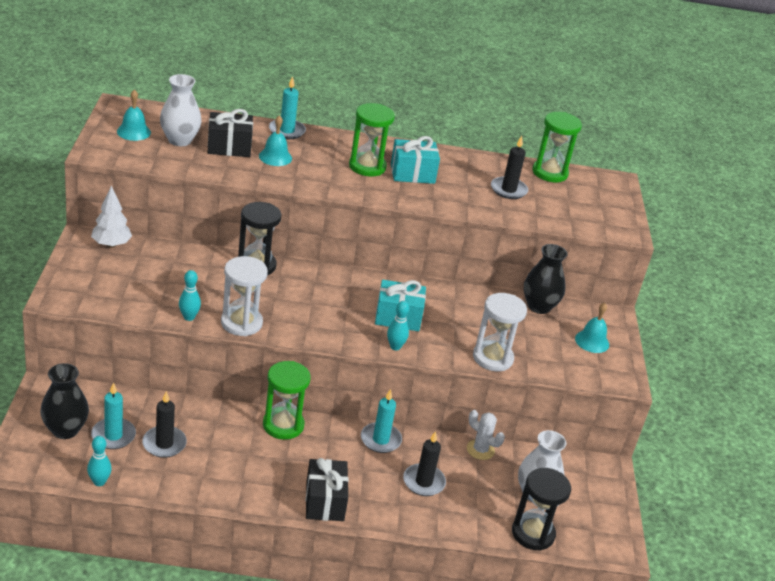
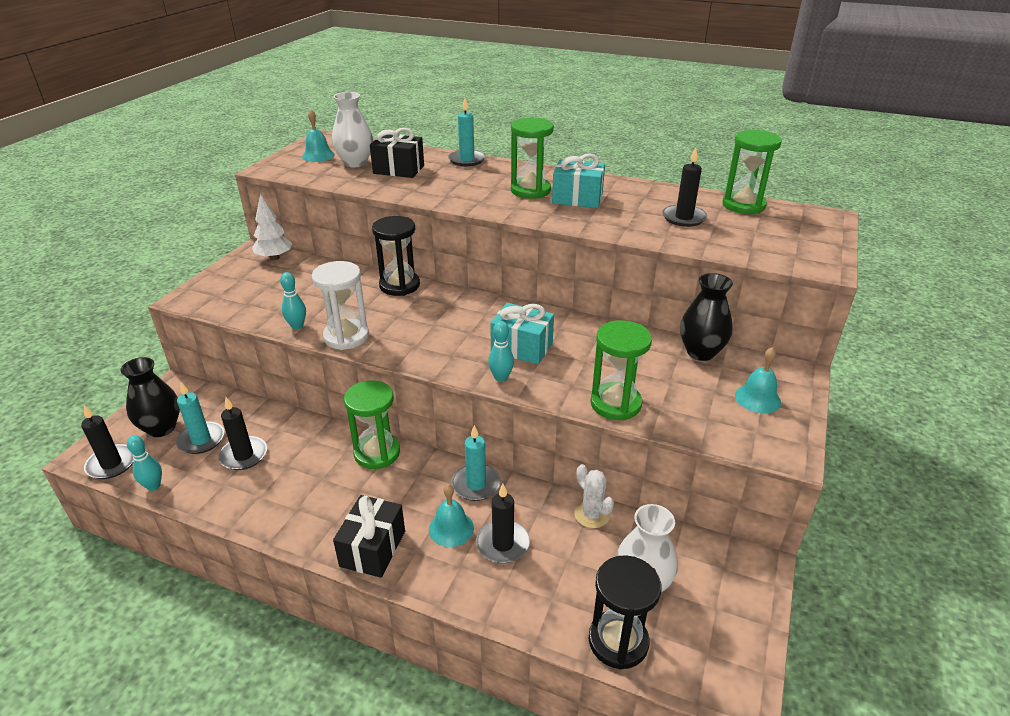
camera: 25 degrees right, 0 degrees up
(42, 469) = (111, 464): none -> black candle
(275, 157) = (438, 179): turquoise bell -> turquoise bell (451, 528)
(492, 358) = (615, 404): white hourglass -> green hourglass

